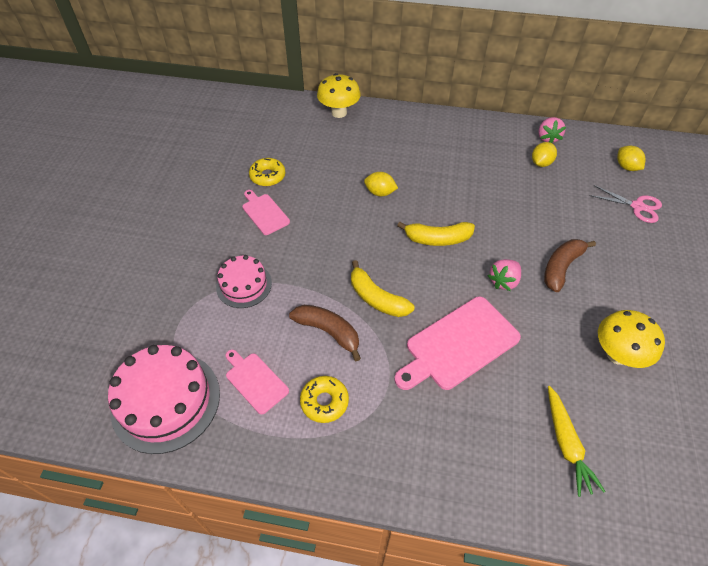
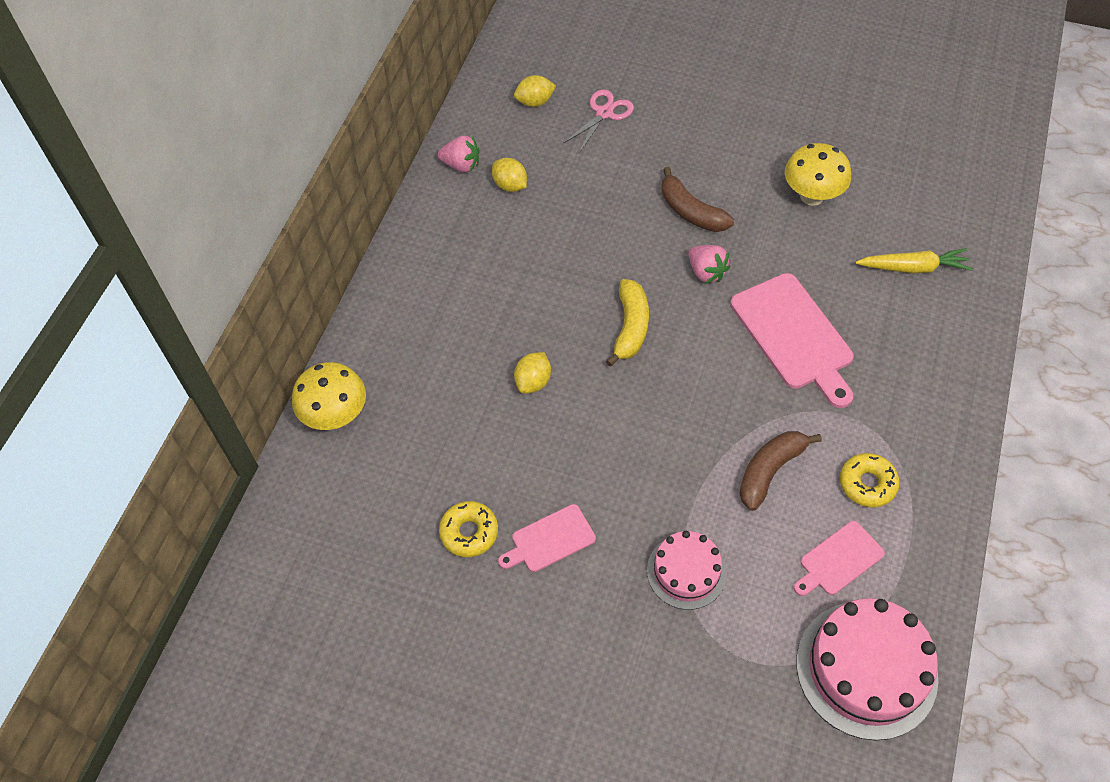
camera: 80 degrees left, 5 degrees up
(376, 298) = (721, 410): yellow banana -> none

